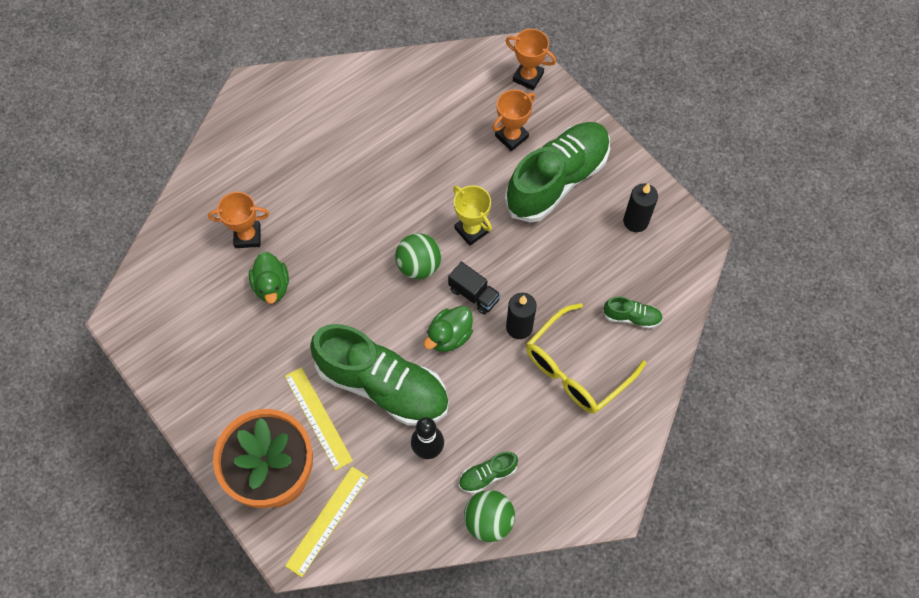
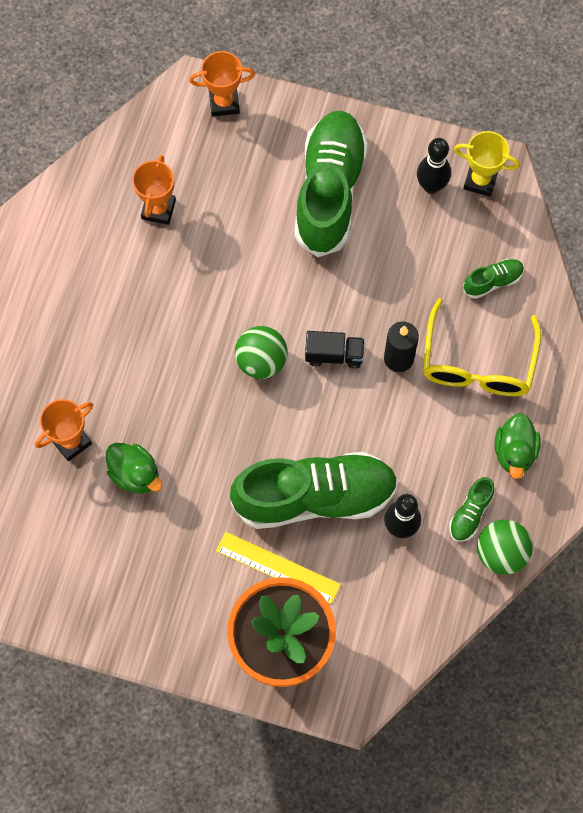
camera: 35 degrees left, 5 degrees up
(327, 521) = (359, 653): yellow ruler -> none
(449, 336) = (341, 410): green duck -> green duck (514, 452)
(471, 230) = (285, 293): yellow trophy -> yellow trophy (480, 181)
(511, 136) = (253, 175): orange trophy -> orange trophy (158, 209)
(635, 221) = (431, 186): black candle -> black bowling pin

